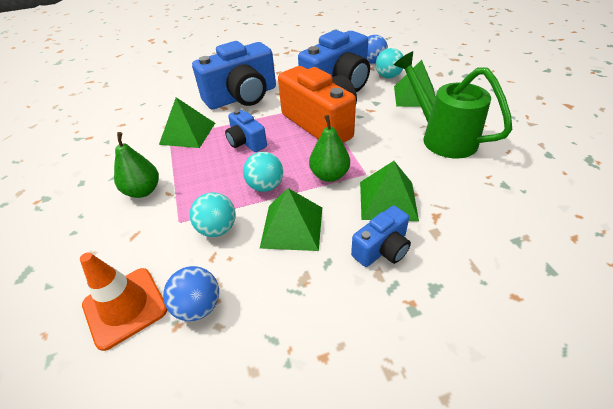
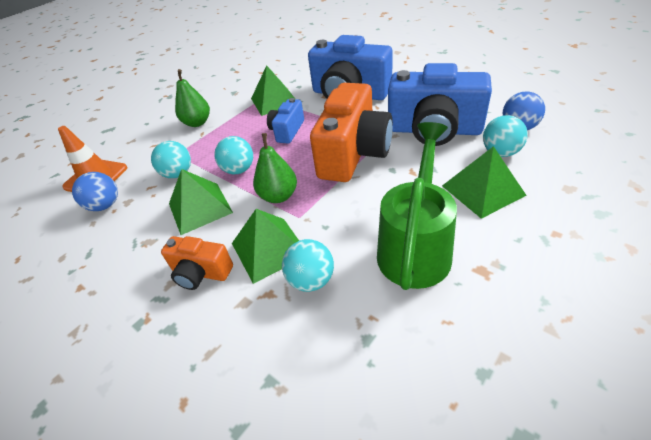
camera: 60 degrees right, 0 degrees up
(382, 249) = (201, 273): blue camera -> orange camera
(437, 190) = (311, 280): none -> turquoise ball

